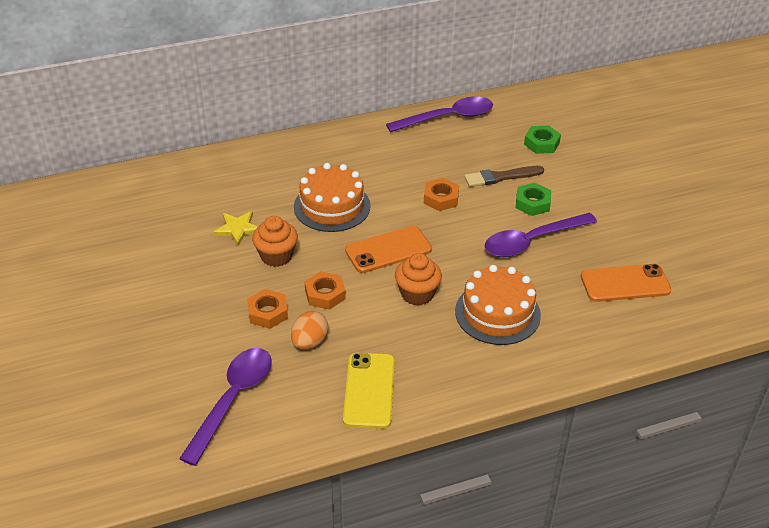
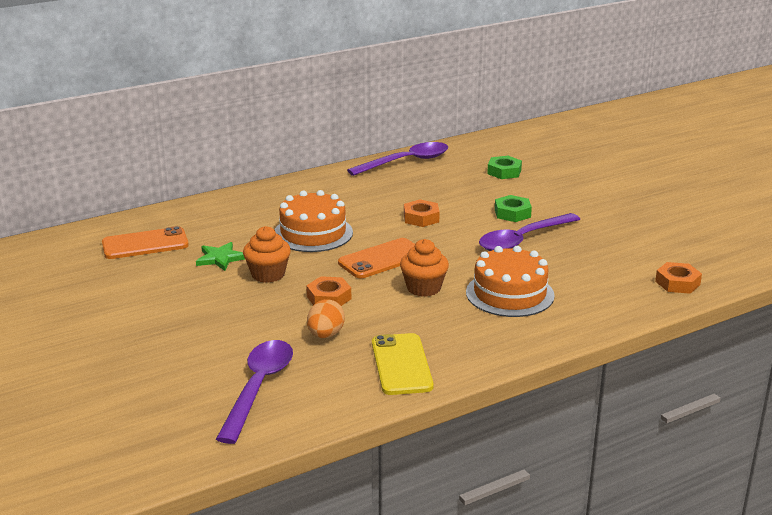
camera: 10 degrees left, 15 degrees down
(238, 229) = (220, 258): yellow star -> green star
(268, 313) = (273, 317): orange nut -> orange nut (677, 283)
(501, 177) = (474, 198): brown brush -> none
(625, 283) = (625, 260): orange phone -> orange phone (145, 244)

